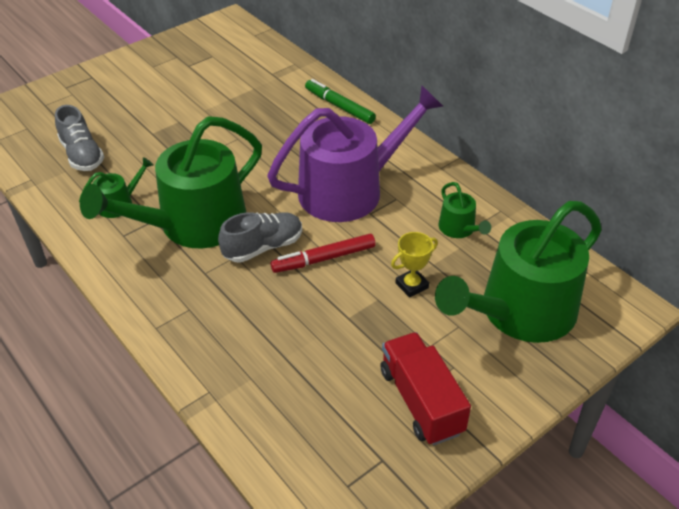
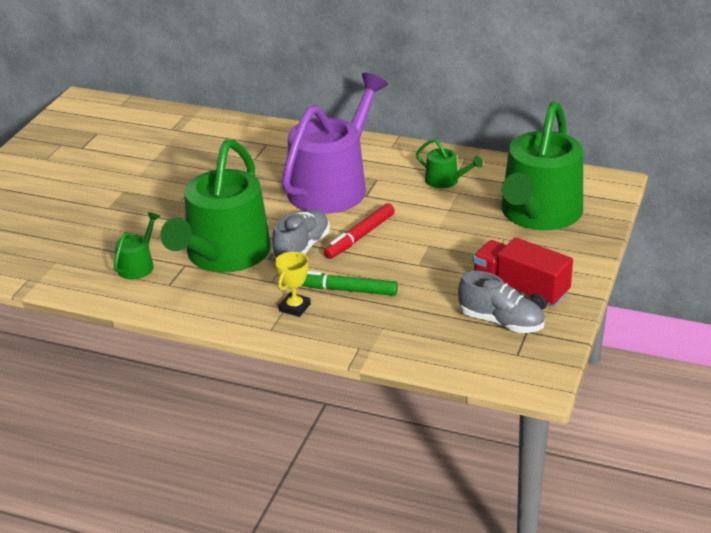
camera: 30 degrees left, 10 degrees down
(82, 155) = (58, 245): grey shoe -> grey shoe (501, 322)
(339, 106) = (261, 133): green marker -> green marker (345, 290)
(412, 285) = (445, 228): yellow trophy -> yellow trophy (295, 307)

